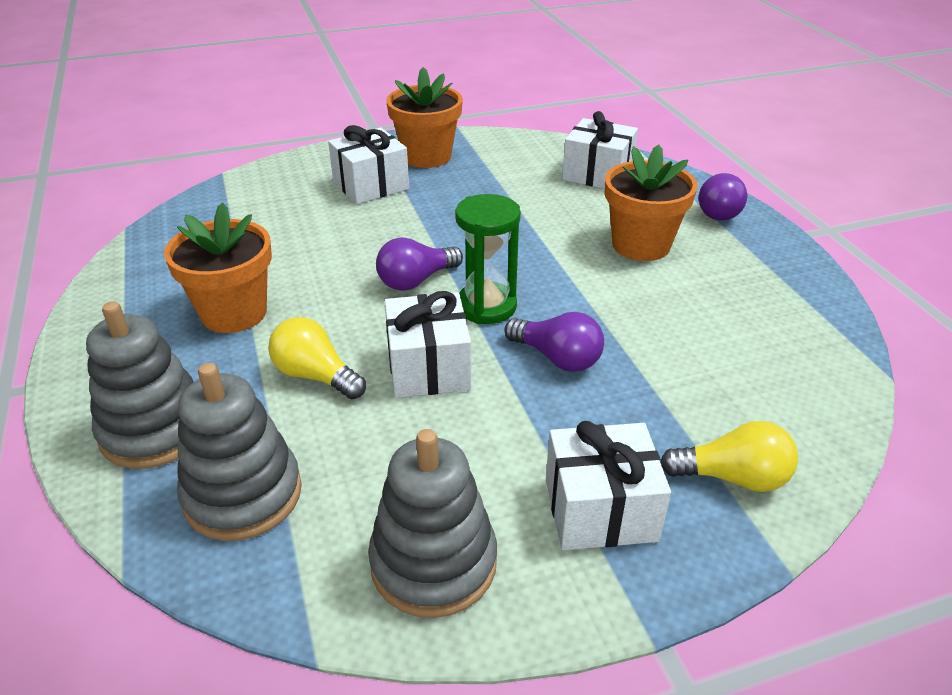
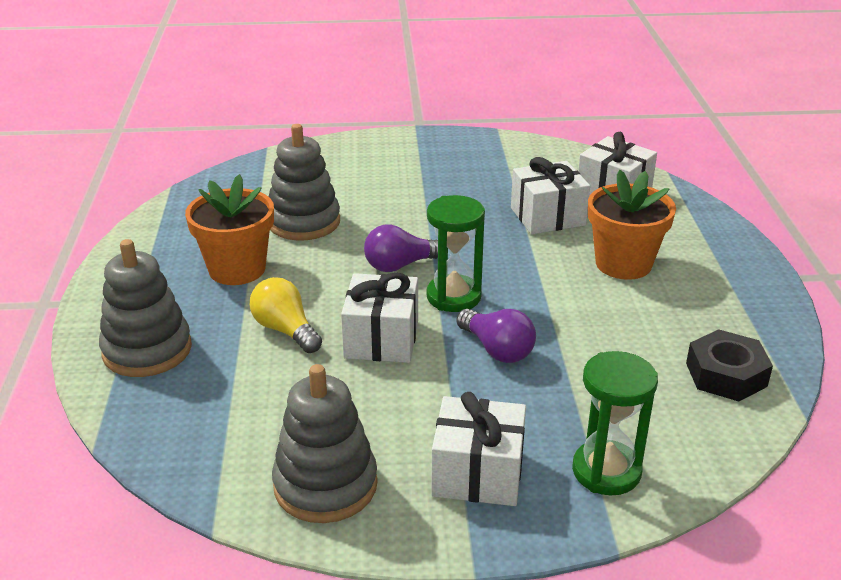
camera: 15 degrees right, 5 degrees down
(243, 494) = (198, 409): grey stacking toy -> grey stacking toy (304, 222)
(371, 185) = (394, 175): white gift -> white gift (547, 216)
(427, 156) = (456, 155): orange flower pot -> none
(718, 211) = (717, 242): purple light bulb -> none
(733, 477) = (606, 471): yellow light bulb -> green hourglass
(794, 345) = (726, 374): none -> black nut

